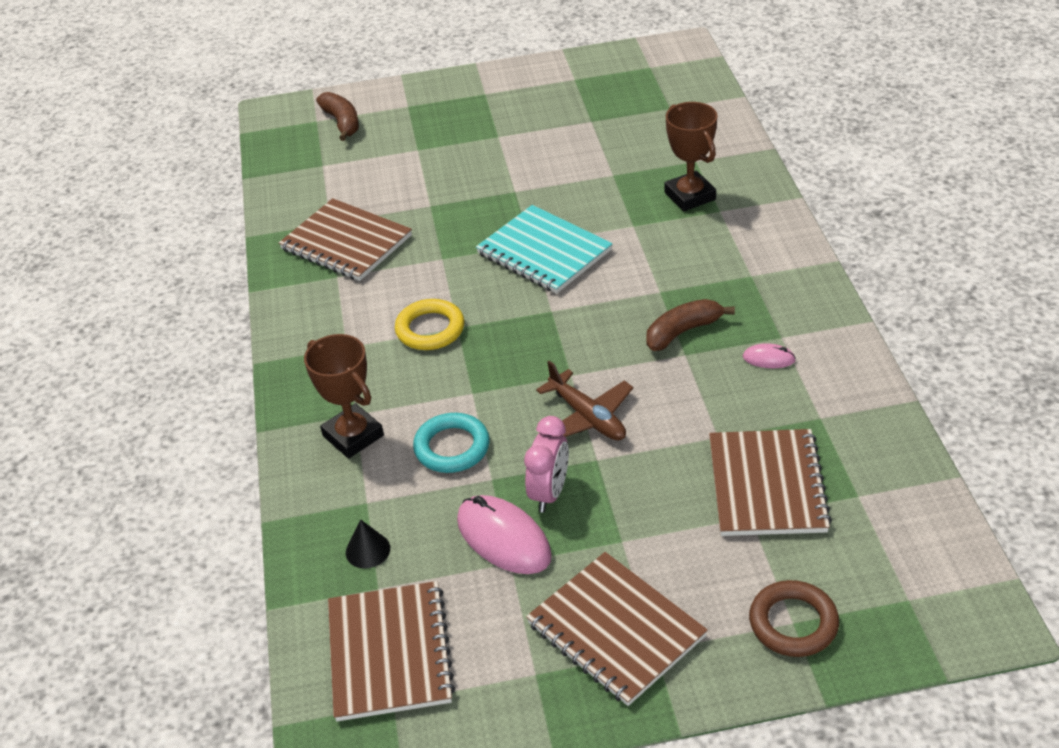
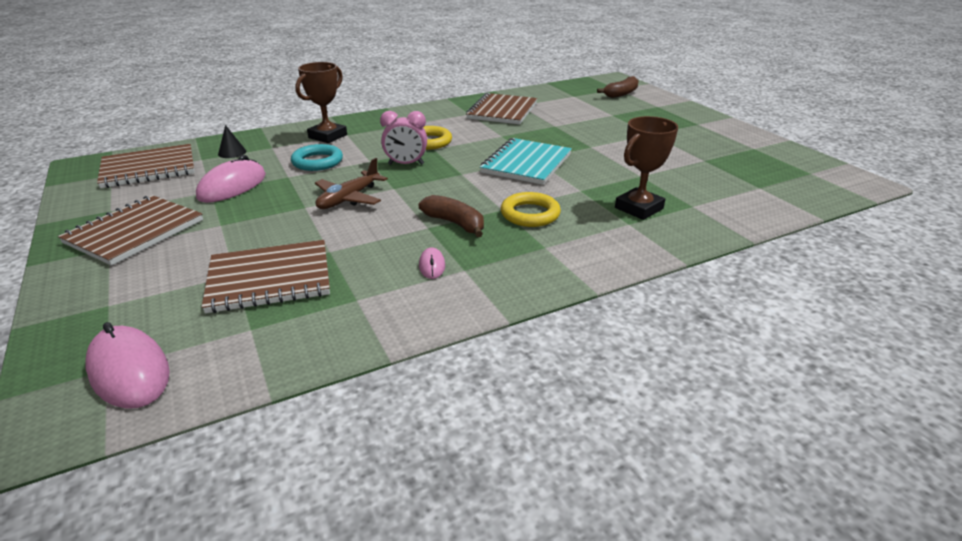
camera: 70 degrees right, 10 degrees down
(549, 493) = (272, 195): pink clock -> pink clock (406, 164)
(678, 273) = (530, 214): none -> yellow ring
(793, 623) = (107, 305): brown ring -> none
(914, 580) = (129, 371): none -> pink mouse

